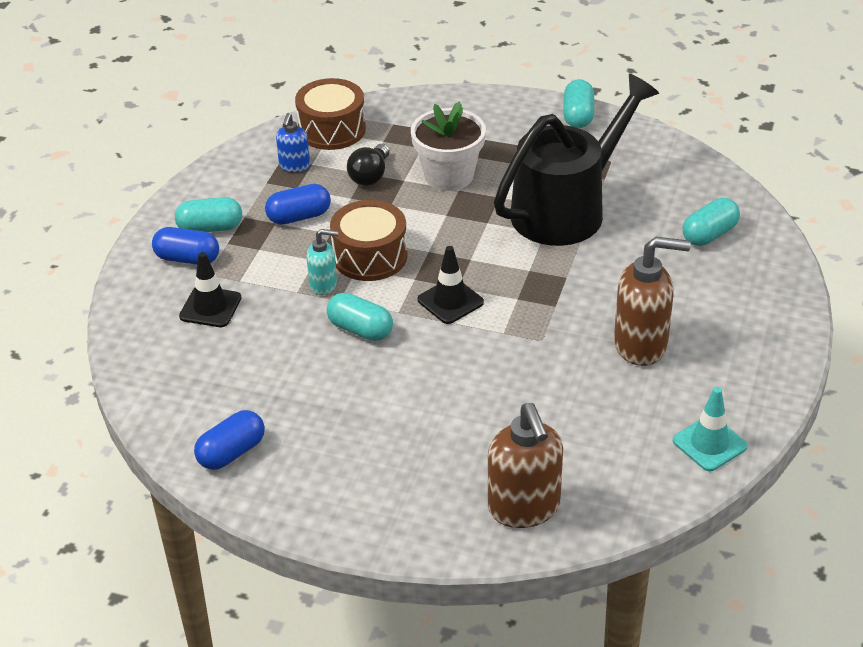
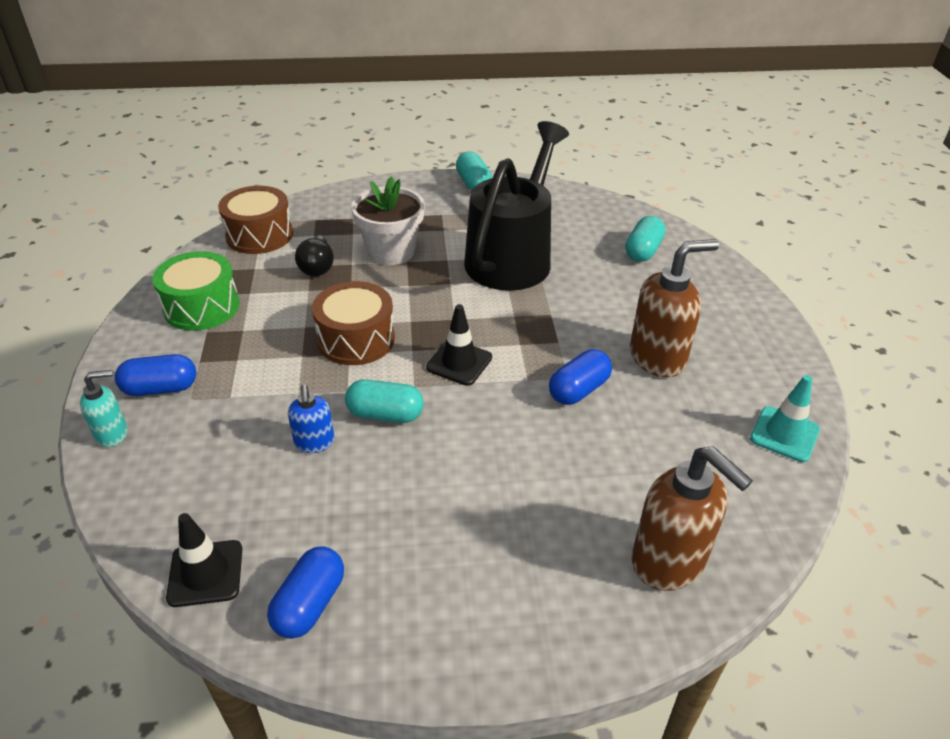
camera: 25 degrees left, 0 degrees up
(210, 228) = (174, 351): turquoise capsule -> none
(210, 307) = (209, 434): black traffic cone -> black traffic cone (205, 573)
(249, 192) = (202, 307): none -> green drum
(294, 166) = (237, 273): blue soap dispenser -> blue soap dispenser (314, 443)
(299, 217) = (265, 319): blue capsule -> blue capsule (578, 390)
(323, 285) = (323, 379): turquoise soap dispenser -> turquoise soap dispenser (112, 434)

